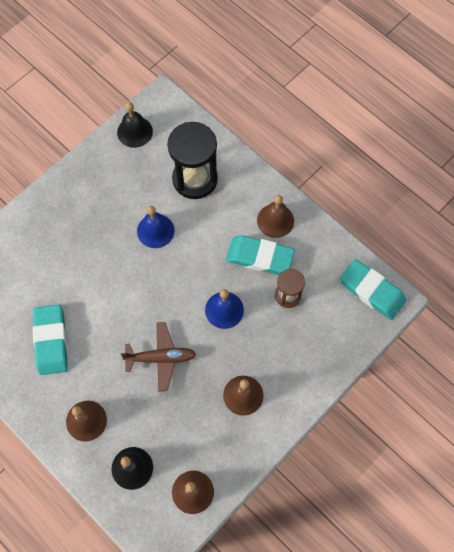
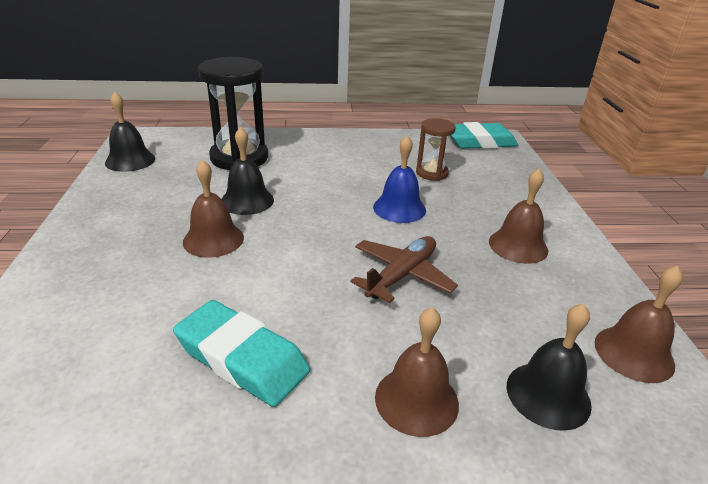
camera: 50 degrees left, 35 degrees down
(155, 230) = (247, 200): blue bell -> black bell
(259, 257) = (372, 167): turquoise eraser -> none
(275, 220) = (349, 146): brown bell -> brown bell (213, 239)

